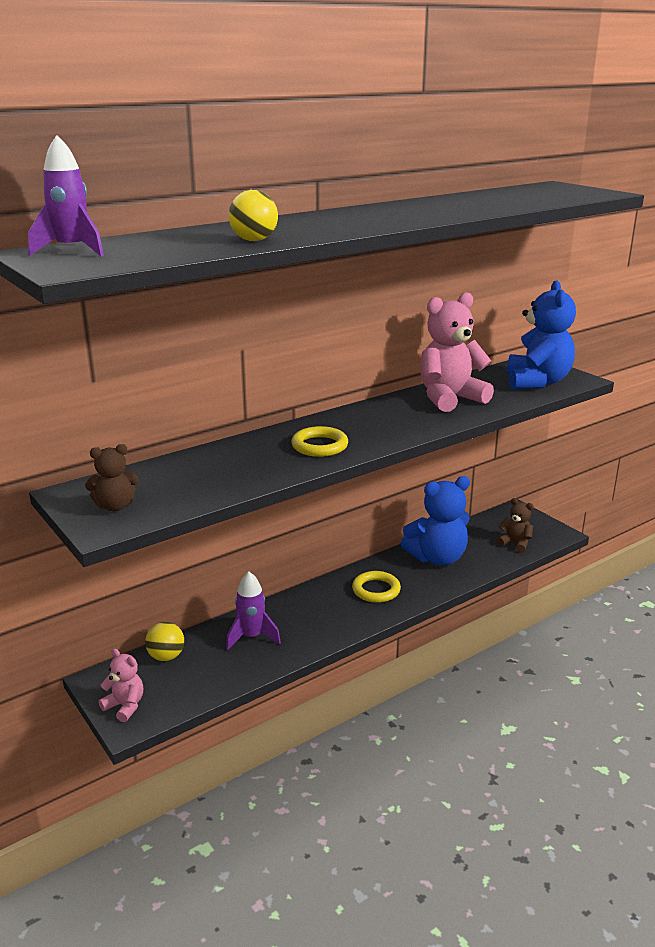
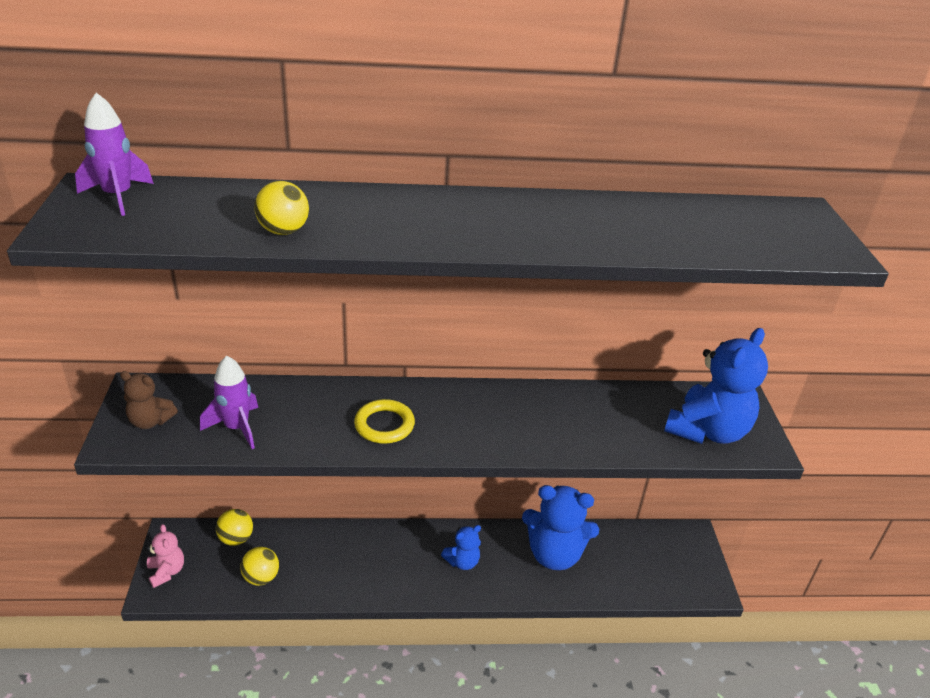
camera: 30 degrees right, 10 degrees up
(221, 670) = (261, 577): none -> yellow ball
(251, 637) = (314, 555): purple rocket -> purple rocket (236, 428)
(376, 590) = (462, 562): yellow ring -> blue teddy bear
(449, 398) = (582, 414): pink teddy bear -> none
(515, 544) = (651, 577): brown teddy bear -> none

